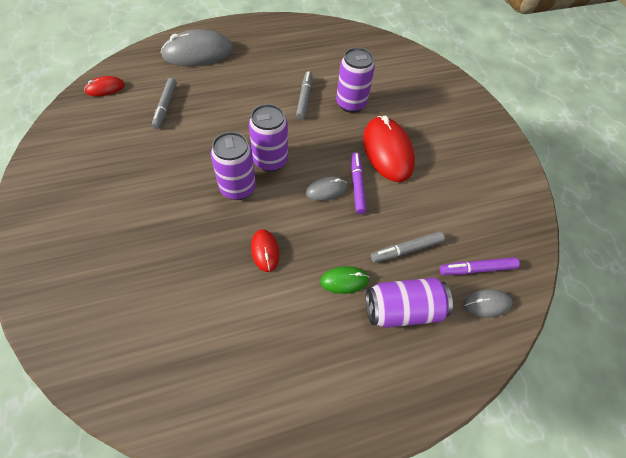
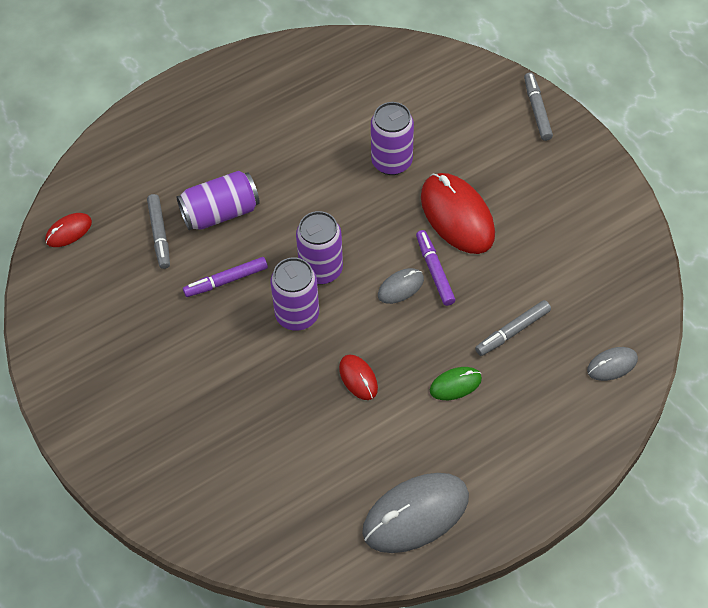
camera: 10 degrees left, 0 degrees up
(198, 53) = (162, 142): grey mouse -> grey mouse (415, 514)
(304, 98) = (330, 171): grey marker -> grey marker (537, 110)
(402, 310) = (526, 396): purple can -> purple can (220, 212)
(477, 269) = (594, 330): purple marker -> purple marker (226, 281)

